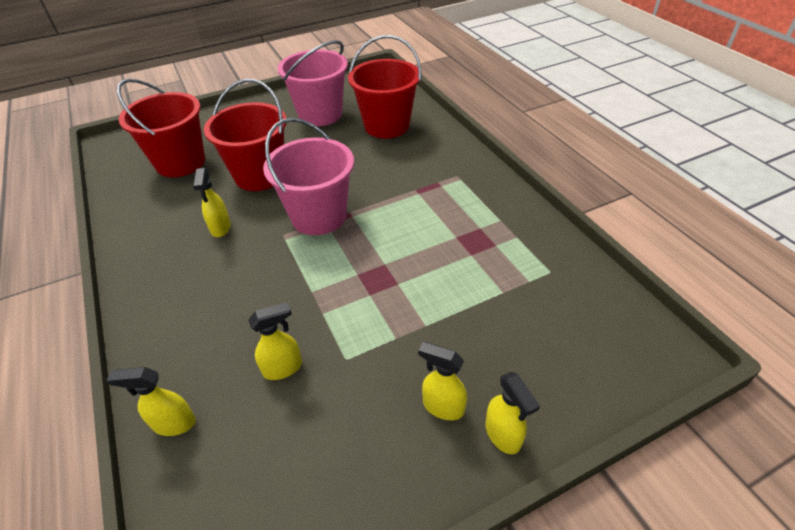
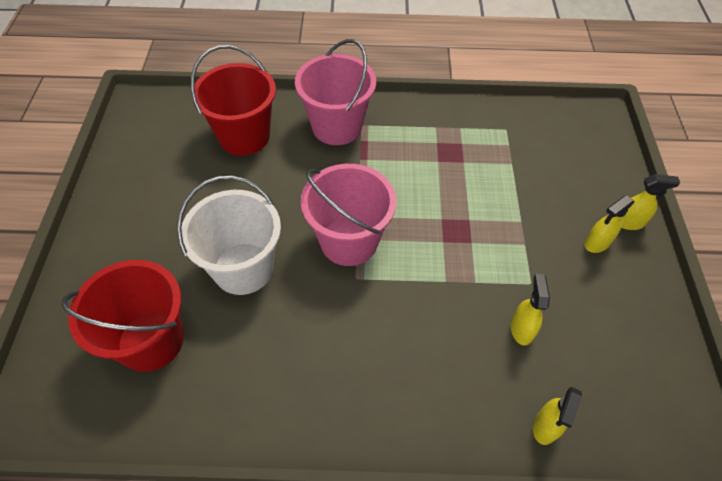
camera: 65 degrees left, 10 degrees up
(220, 228) = (310, 329): yellow spray bottle -> none
(260, 175) = (243, 268): red bucket -> white bucket
(320, 114) = (172, 179): pink bucket -> pink bucket (337, 127)

